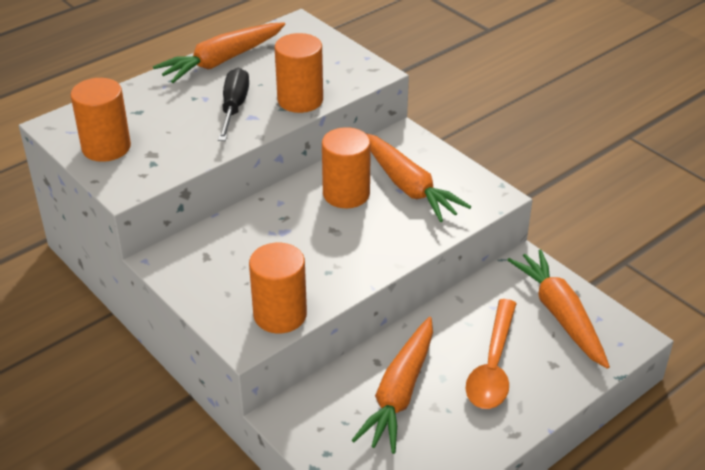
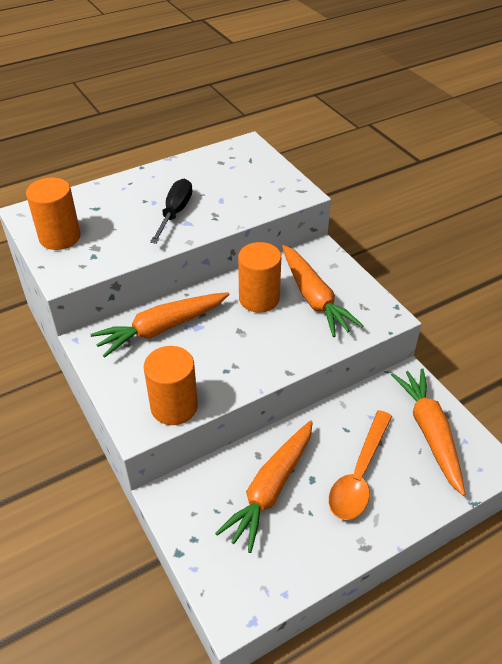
camera: 10 degrees right, 5 degrees up
(222, 61) = (177, 170): orange carrot -> orange carrot (162, 328)
(300, 100) = (232, 212): orange cylinder -> none

